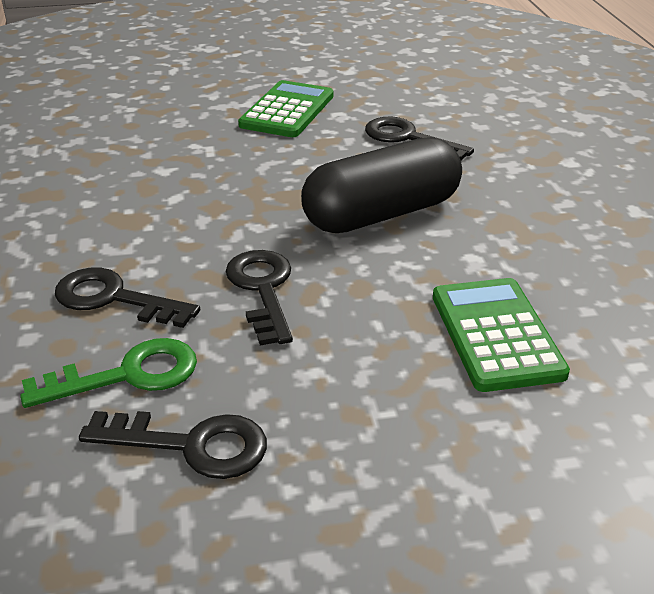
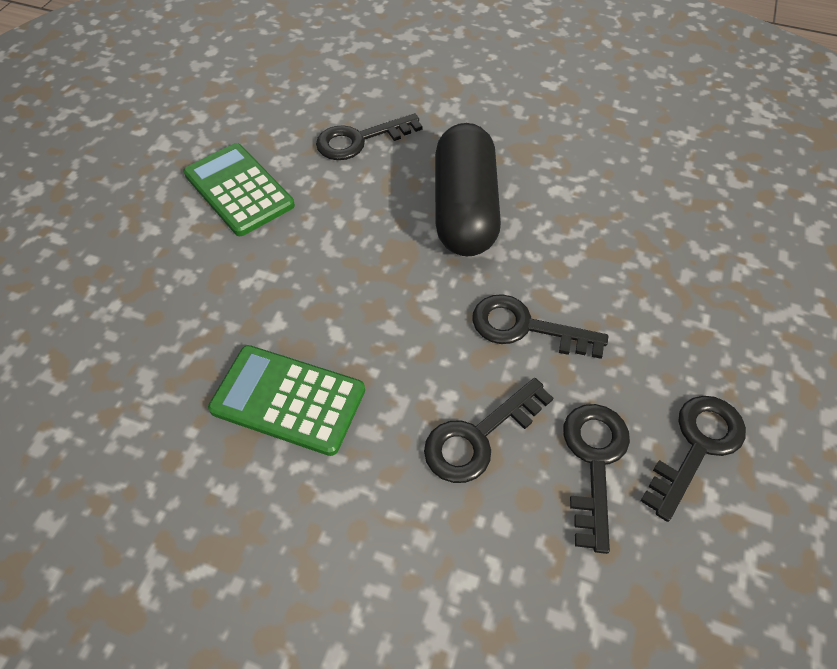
camera: 60 degrees left, 20 degrees up
(128, 375) = (594, 461): green key -> black key
(496, 334) = (651, 223): green calculator -> green calculator (288, 400)

